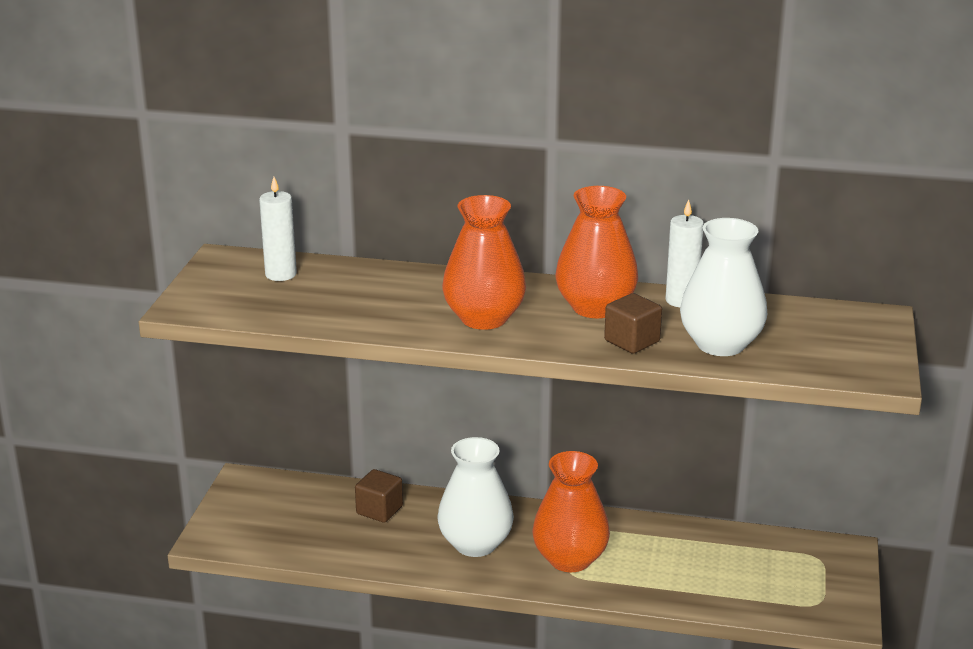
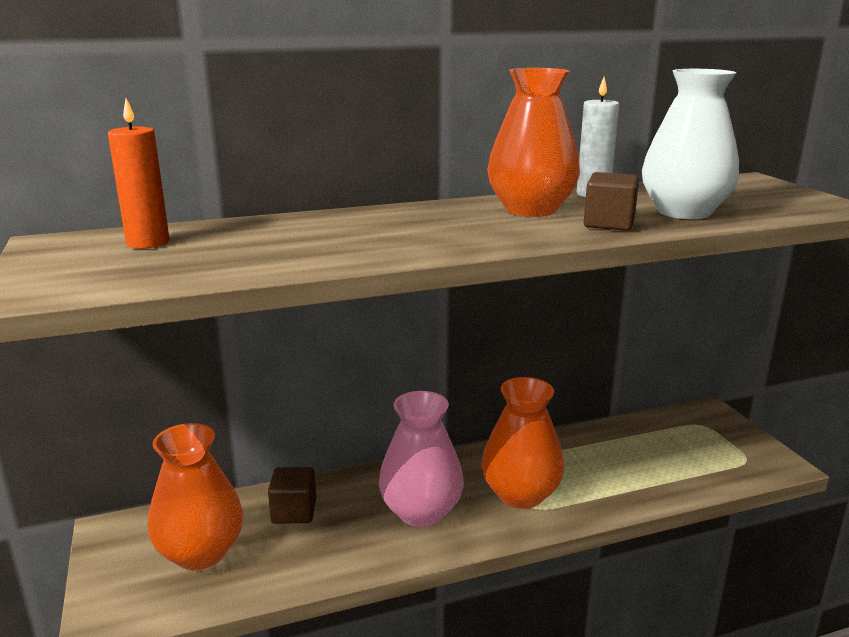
camera: 30 degrees left, 5 degrees down
(281, 274) = (148, 242): white candle -> orange candle
(475, 544) = (421, 512): white vase -> pink vase
(484, 318) = (439, 234): orange vase -> orange vase (201, 552)

